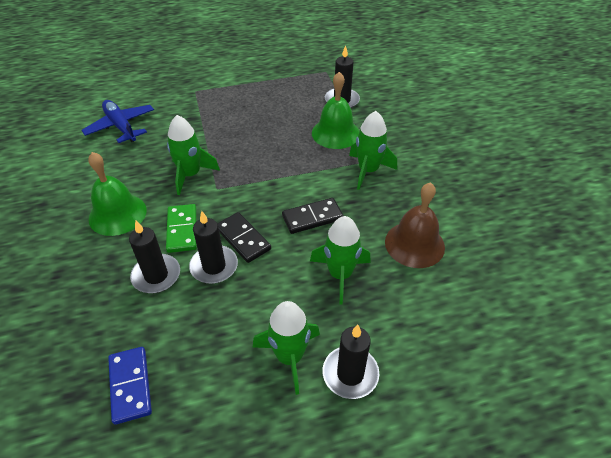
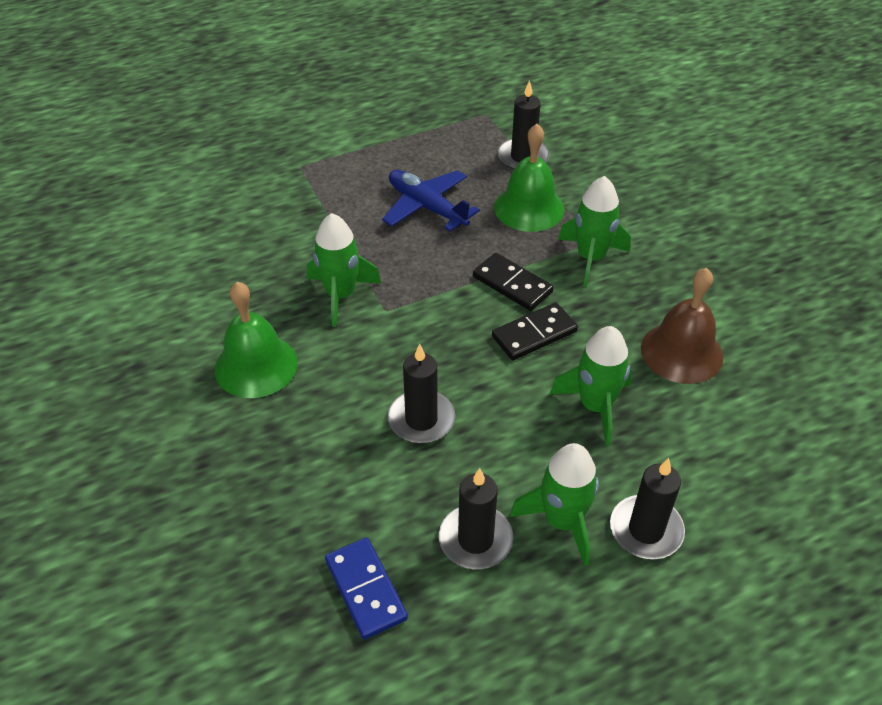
camera: 10 degrees left, 0 degrees up
(121, 126) = (208, 234): blue plane -> blue plane (426, 207)
(156, 275) = (345, 443): black candle -> black candle (475, 539)
(182, 230) = (358, 375): green domino -> none
(243, 239) = (448, 376): black domino -> black domino (512, 284)

